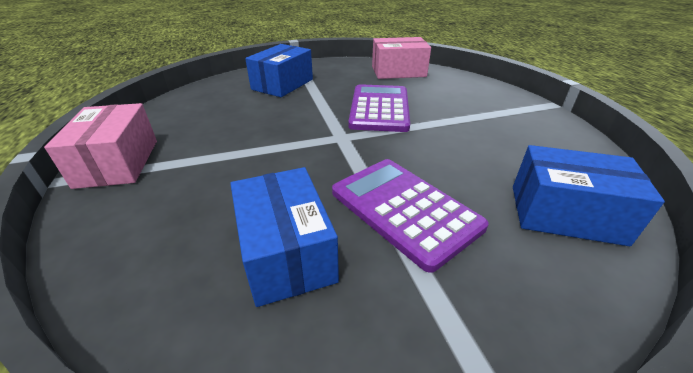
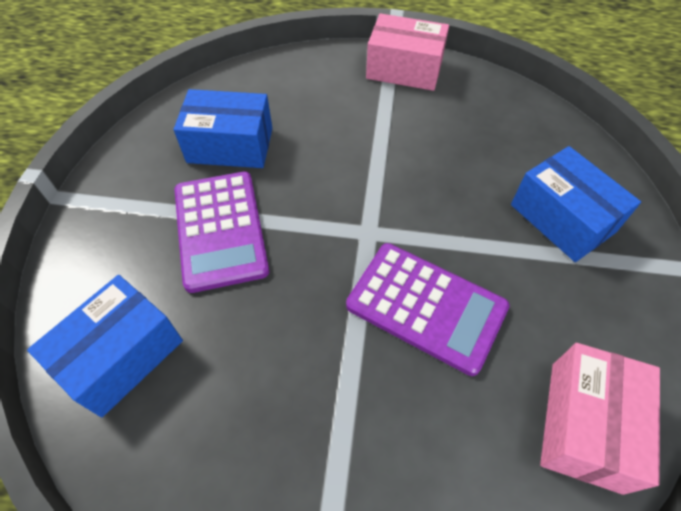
camera: 115 degrees right, 20 degrees up
(404, 209) = (220, 230): purple calculator -> purple calculator turned 90 degrees clockwise

